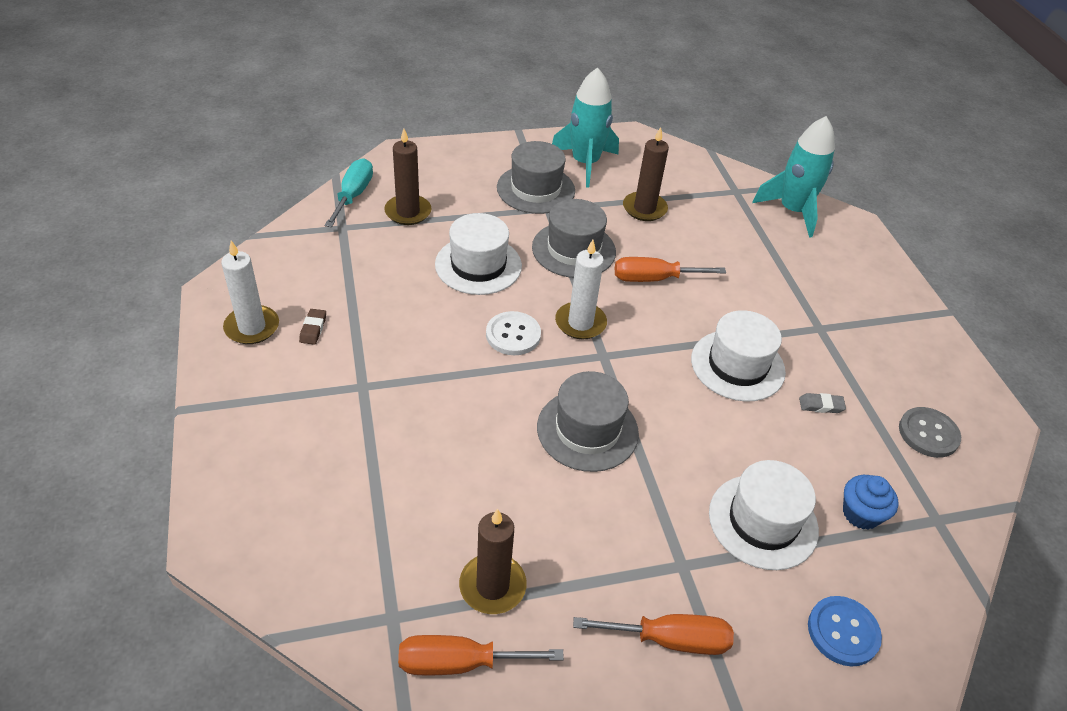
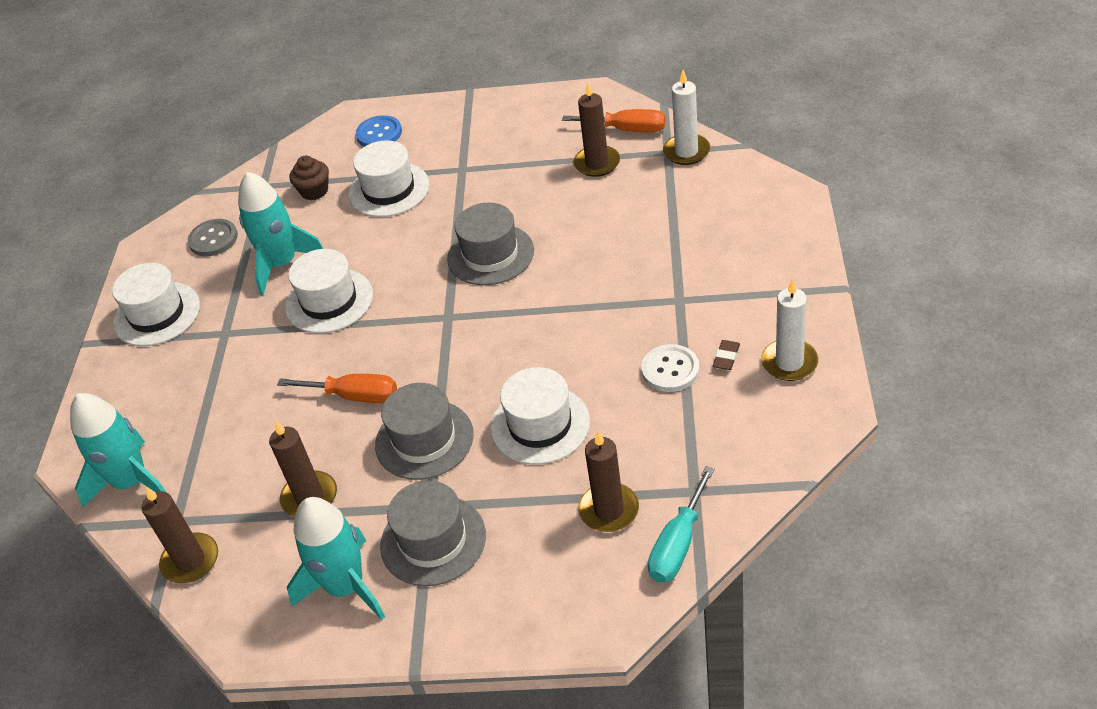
camera: 155 degrees left, 0 degrees up
(513, 335) = (526, 341): white button -> white button (670, 370)
(580, 323) = (455, 350): white candle -> white candle (686, 152)
(670, 640) = (491, 134): orange screwdriver -> none
(705, 171) = (190, 561): none -> brown candle
(821, 405) = (282, 264): grey eraser -> turquoise rocket
(861, 514) = (314, 191): blue cupcake -> brown cupcake
(906, 343) = (157, 314): none -> white hat

